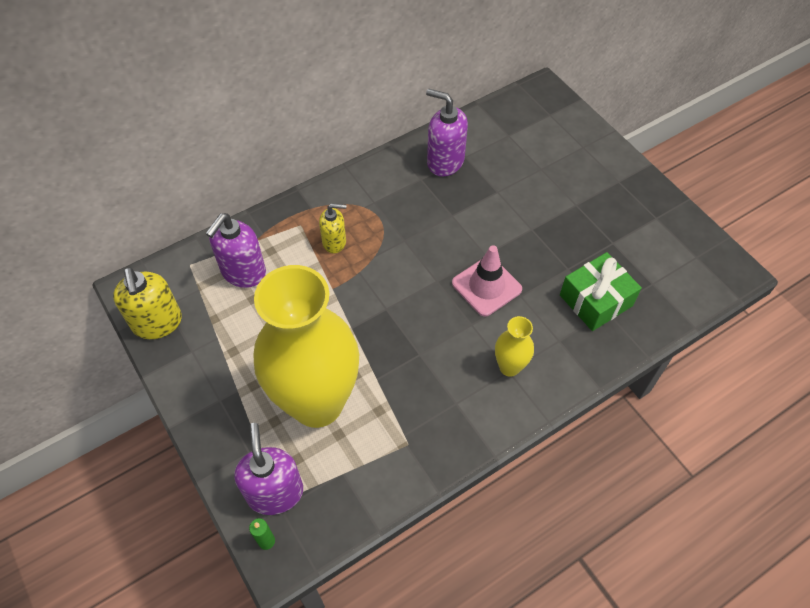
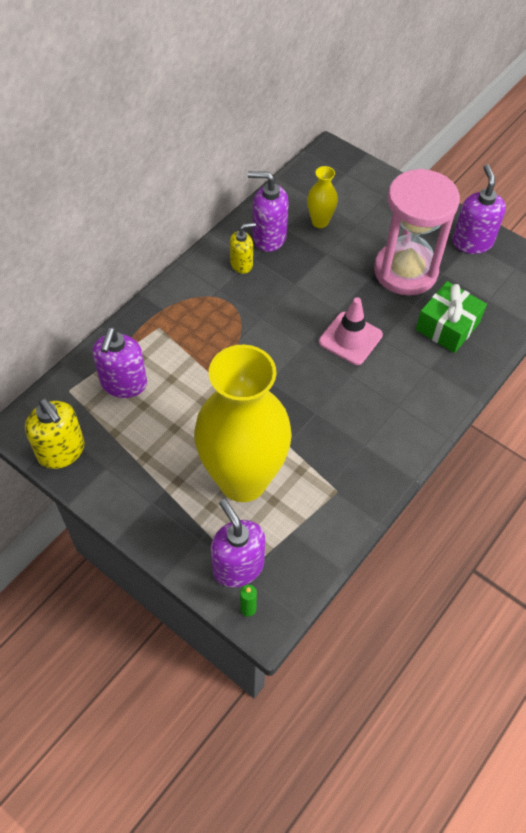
camera: 20 degrees left, 0 degrees up
(334, 242) = (198, 334): yellow soap dispenser -> yellow soap dispenser (241, 264)
(509, 367) = (397, 402): yellow vase -> yellow vase (320, 222)
(573, 230) = (405, 271): none -> pink hourglass
(658, 217) = (472, 242): none -> purple soap dispenser

